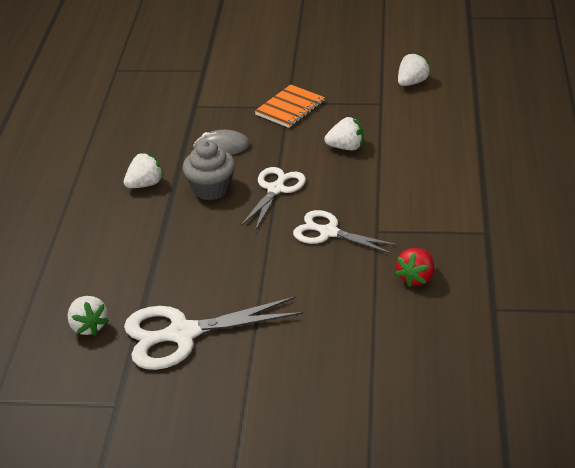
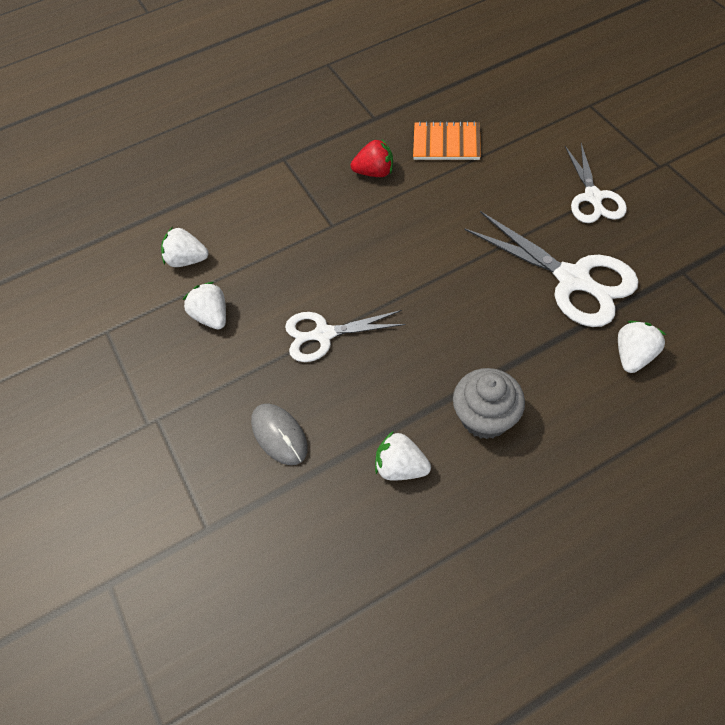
camera: 120 degrees left, 20 degrees up
(211, 189) = (363, 393): grey cupcake -> grey cupcake (485, 417)
(290, 108) = (159, 414): orange notebook -> orange notebook (446, 143)
(329, 232) = (360, 256): white scissors -> white scissors (593, 197)
(412, 82) = (47, 324): white strawberry -> white strawberry (187, 260)

